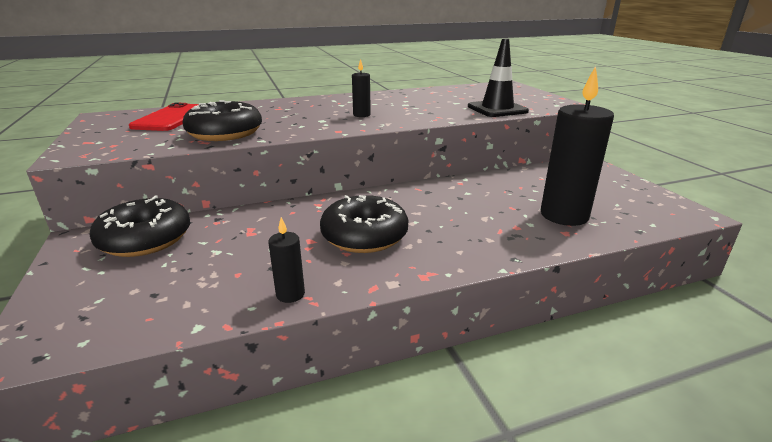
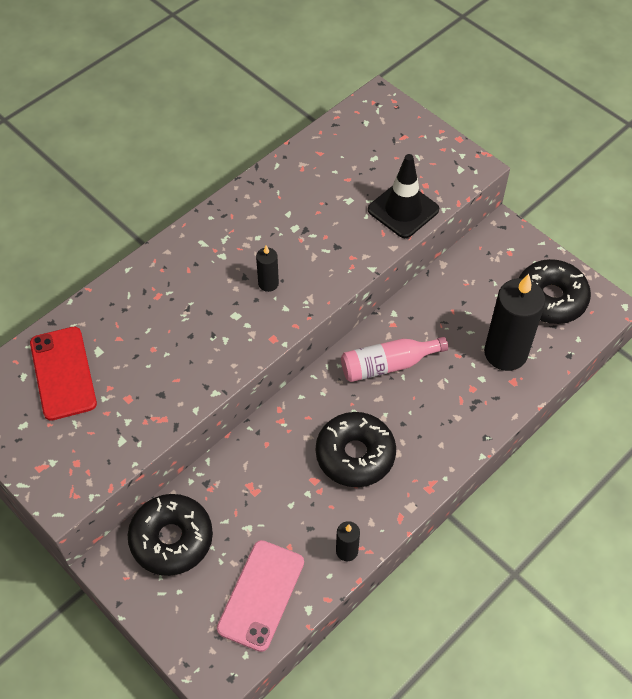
camera: 25 degrees left, 30 degrees up
(166, 299) = (261, 595): none -> pink phone
(225, 133) = (163, 390): black donut -> black donut (550, 298)
(440, 198) = (388, 365): none -> pink bottle

